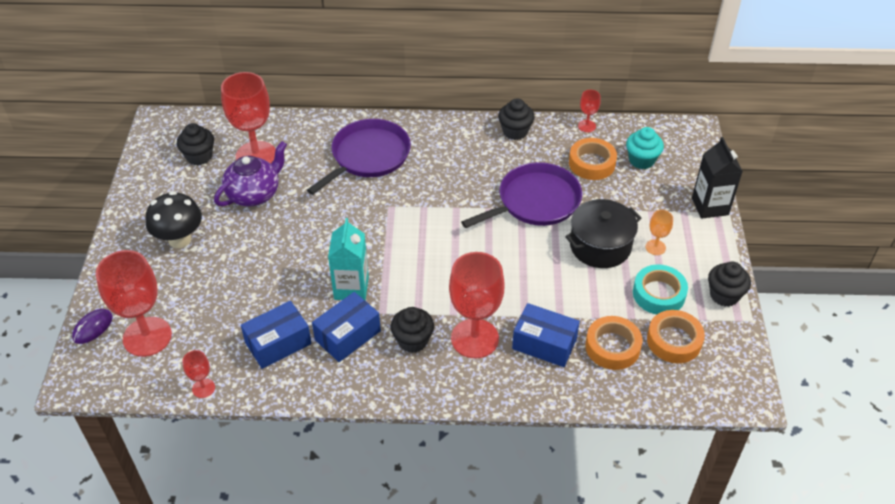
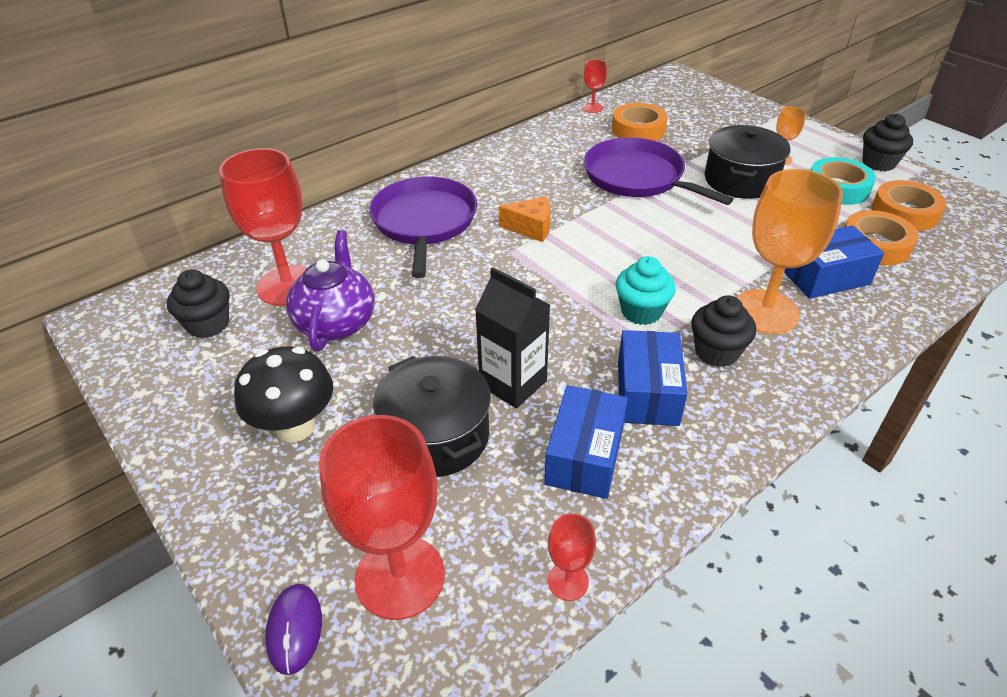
camera: 40 degrees left, 5 degrees down
(229, 286) = (436, 436): none -> black pot
(351, 288) = (582, 345): turquoise carton -> none
(421, 198) = (531, 228): none -> orange cheese
(474, 338) = (765, 311): red goblet -> orange goblet
(515, 131) = (539, 138): black cupcake -> none
(535, 201) = (638, 177): purple pan -> purple pan turned 60 degrees counterclockwise
(641, 160) = (672, 110): turquoise cupcake -> turquoise cupcake (641, 311)
(710, 206) = (769, 114): black carton -> black carton (513, 383)

